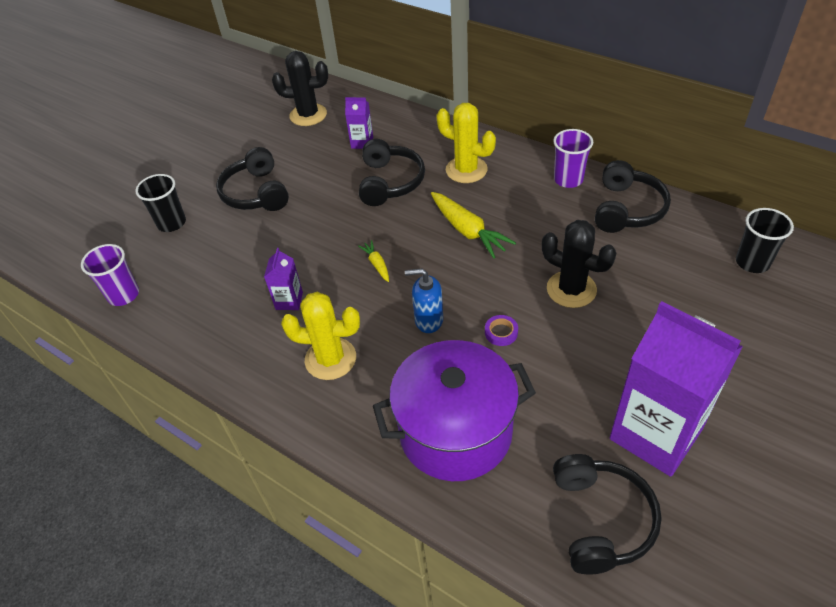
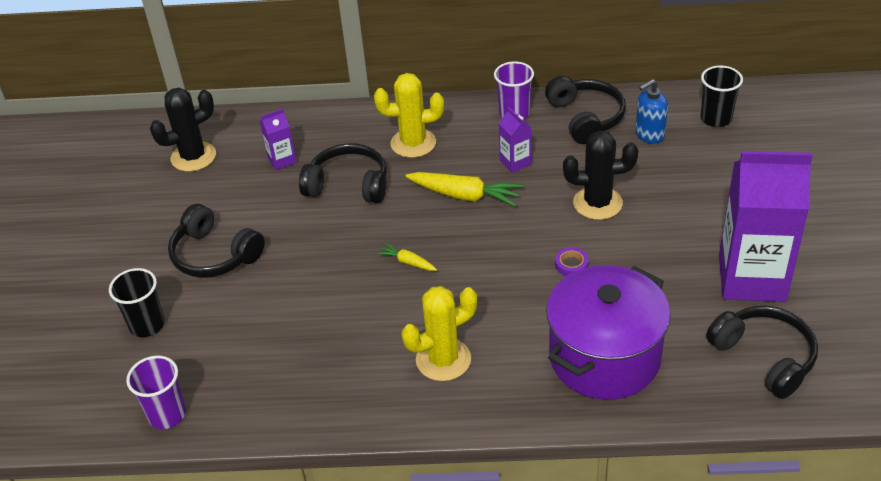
camera: 35 degrees left, 5 degrees down
(289, 301) = (353, 333): purple carton -> purple carton (515, 162)
(390, 182) = (348, 185): black headphones -> black headphones turned 45 degrees counterclockwise
(428, 320) = (501, 285): blue soap dispenser -> blue soap dispenser (649, 135)

